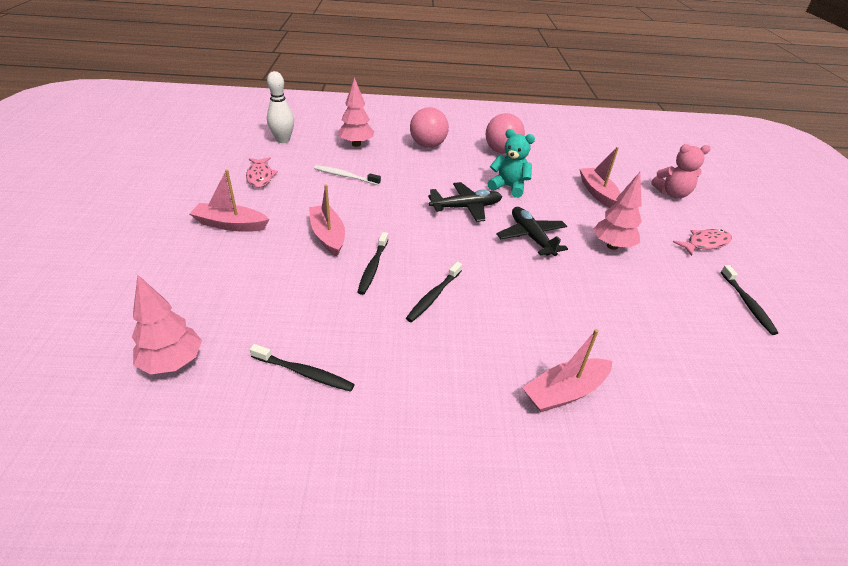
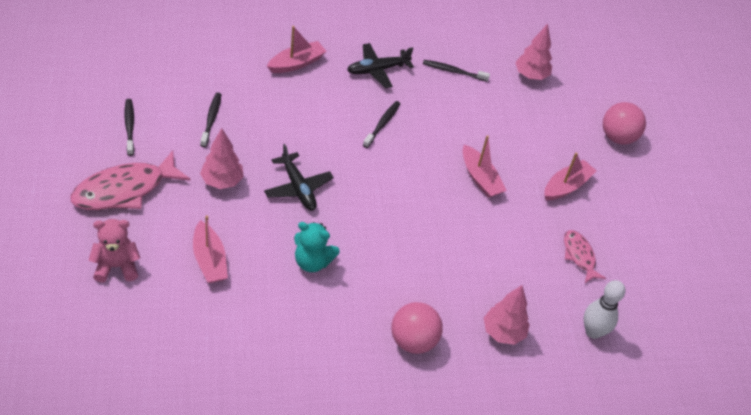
camera: 170 degrees right, 10 degrees up
(230, 225) = (566, 186): pink boat -> pink boat turned 45 degrees counterclockwise
(345, 176) = (494, 265): white toothbrush -> none
(373, 267) = (433, 148): black toothbrush -> black toothbrush (211, 119)
(466, 207) = (360, 224): black plane -> black plane (377, 70)
(502, 151) = (315, 338): pink ball -> pink ball (618, 137)
(705, 243) = (125, 190): pink fish -> pink fish, size x1.81

